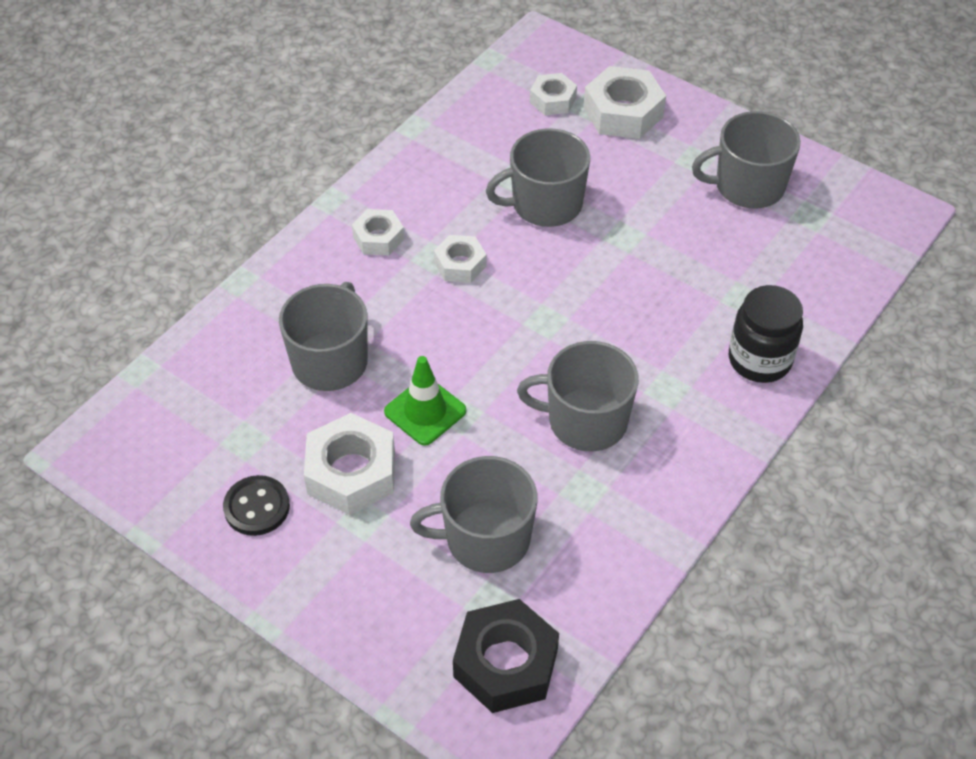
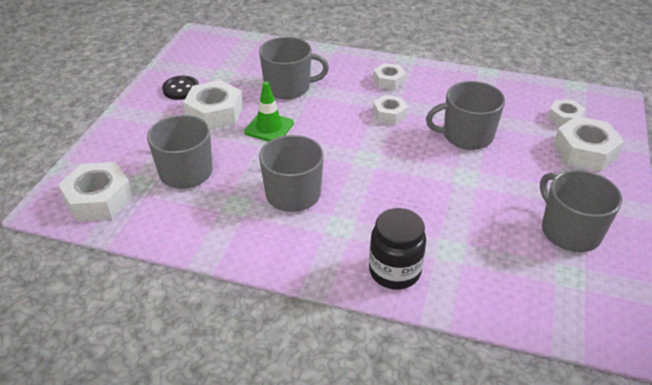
camera: 70 degrees right, 10 degrees down
(506, 663) = (99, 199): black nut -> white nut
(545, 204) = (466, 136): grey mug -> grey mug turned 60 degrees counterclockwise

